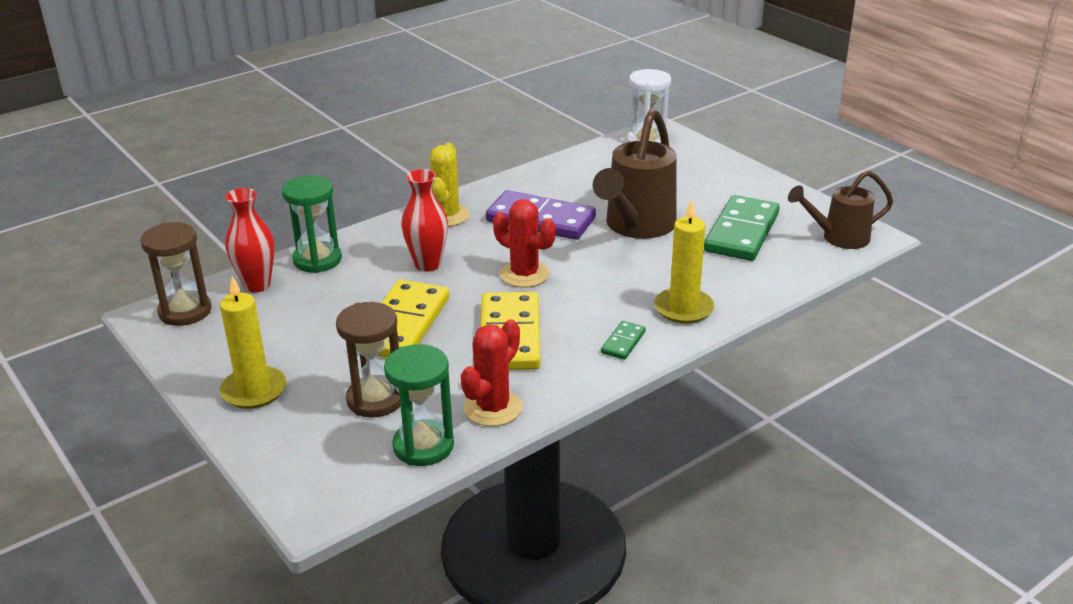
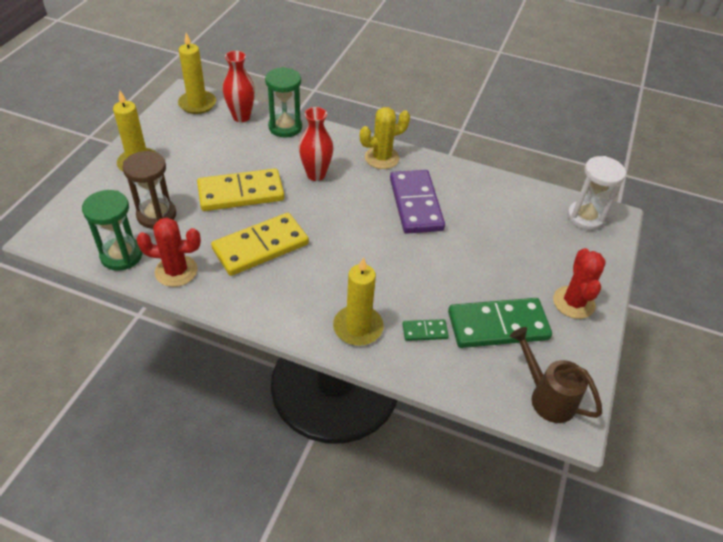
camera: 55 degrees right, 15 degrees up
(185, 311) = (197, 104): brown hourglass -> yellow candle
(524, 274) = (339, 224): red cactus -> red cactus (573, 302)
(623, 342) = (290, 308): green domino -> green domino (425, 331)
(636, 226) = (451, 258): brown watering can -> none

